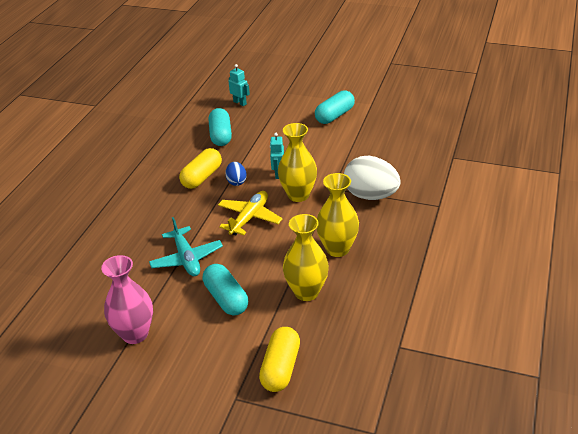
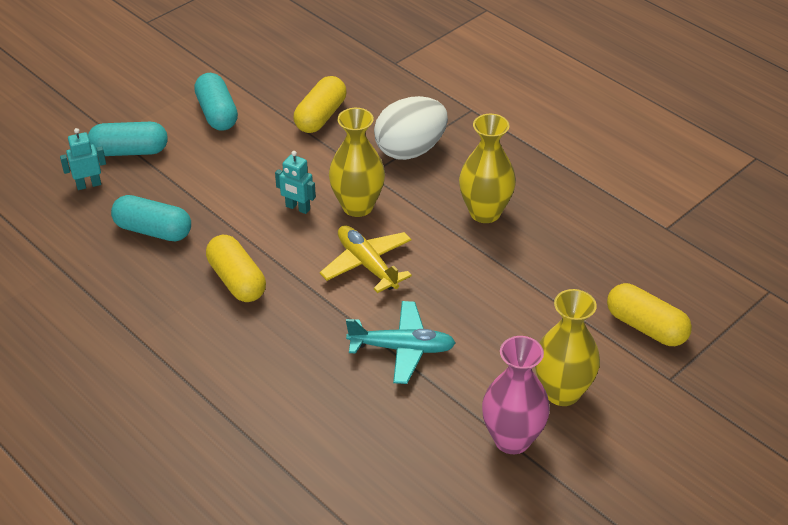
camera: 65 degrees left, 5 degrees up
(226, 298) = (504, 335): turquoise capsule -> turquoise capsule (129, 151)
(236, 182) = (279, 251): blue egg -> none
(306, 292) = (540, 264): yellow vase -> yellow vase (562, 392)
(368, 150) = (321, 116): none -> yellow capsule

